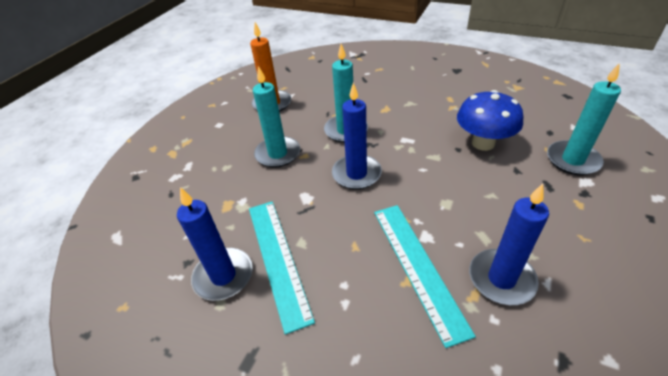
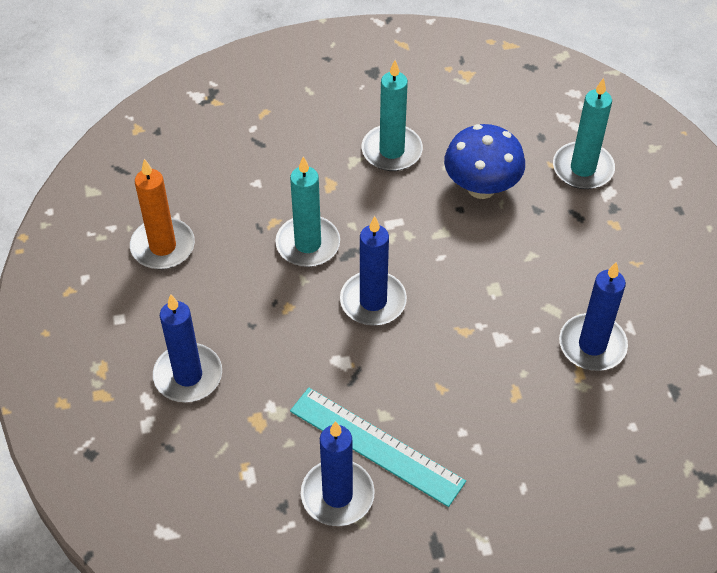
camera: 40 degrees left, 10 degrees up
(219, 164) = (188, 375): none -> blue candle
(278, 154) = (251, 322): turquoise candle -> turquoise candle (392, 151)
(417, 267) = (515, 375): turquoise ruler -> none

